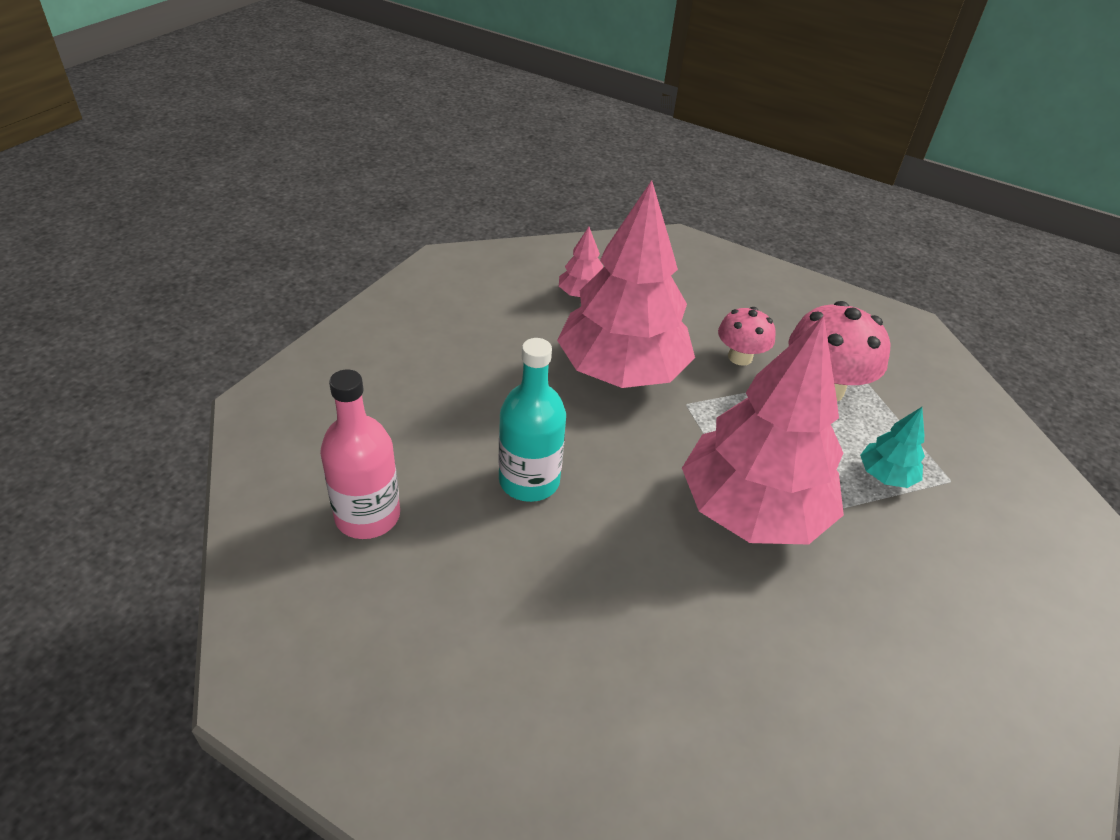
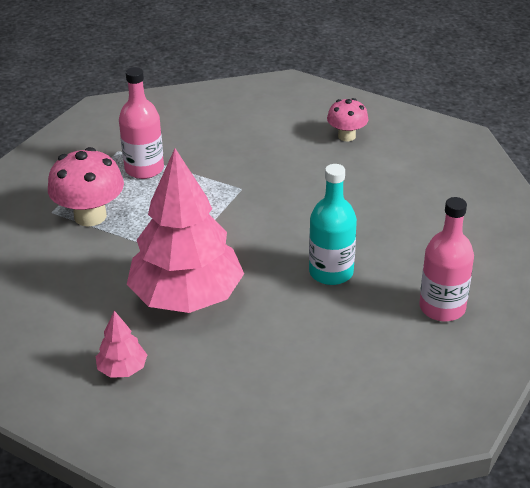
camera: 130 degrees left, 5 degrees down
(740, 357) = (100, 259): pink mushroom -> pink mushroom (346, 136)
(752, 510) = (235, 195): pink tree -> none
(885, 475) = (144, 169): turquoise tree -> pink bottle

